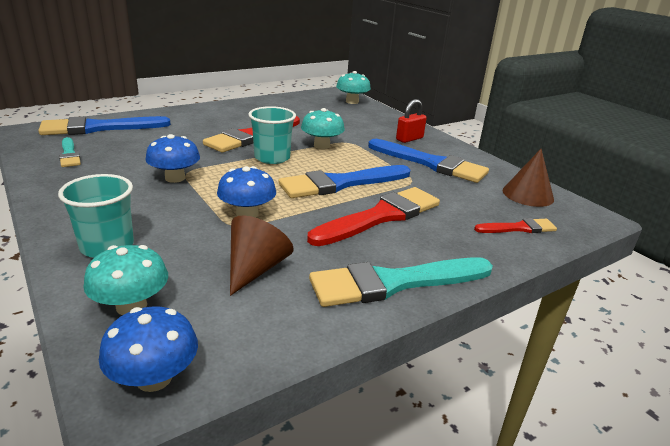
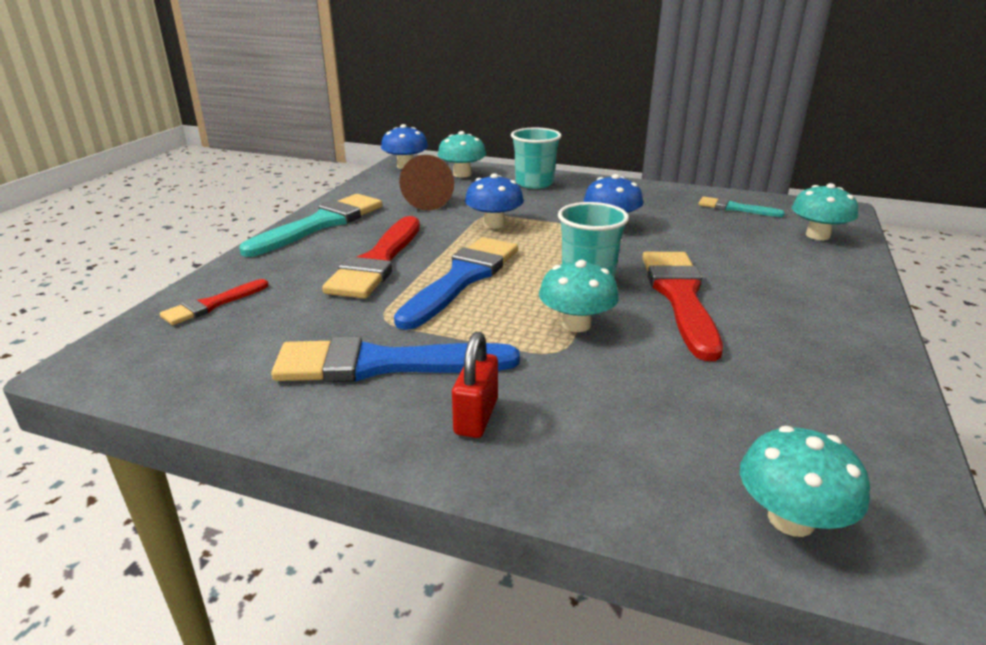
camera: 145 degrees right, 0 degrees up
(99, 128) = (817, 235): blue brush -> turquoise mushroom
(528, 194) = (195, 365): brown cone -> none

